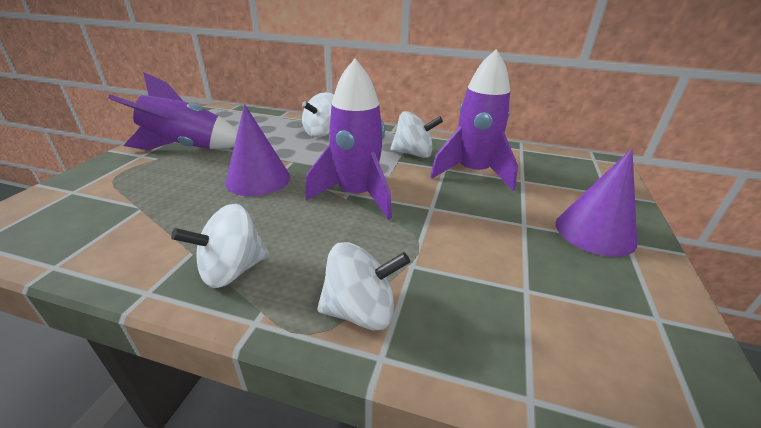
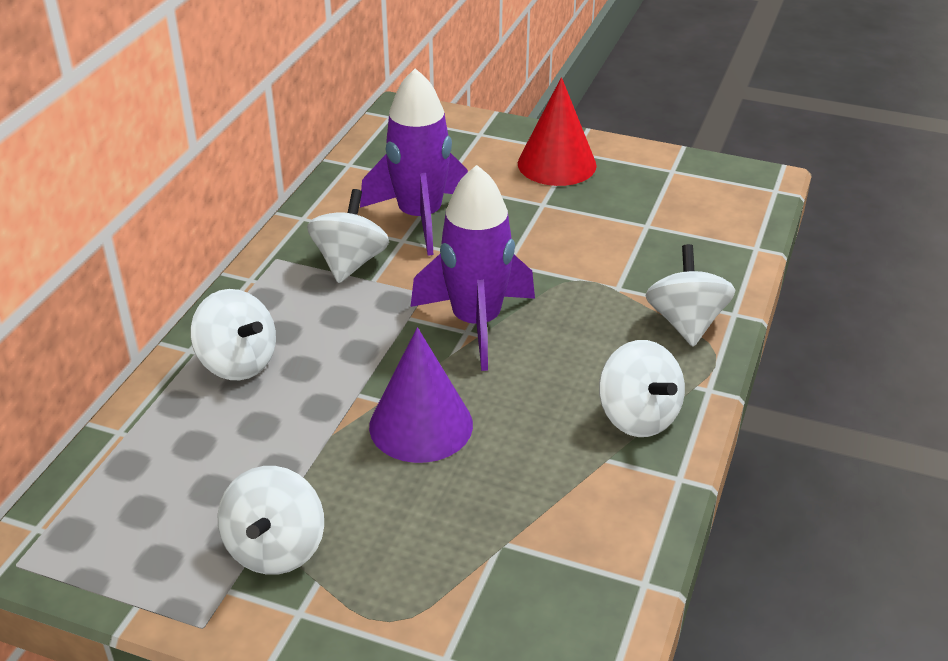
camera: 85 degrees left, 5 degrees up
(186, 148) = (275, 548): purple rocket -> white spinning top
(595, 232) = (557, 164): purple cone -> red cone

